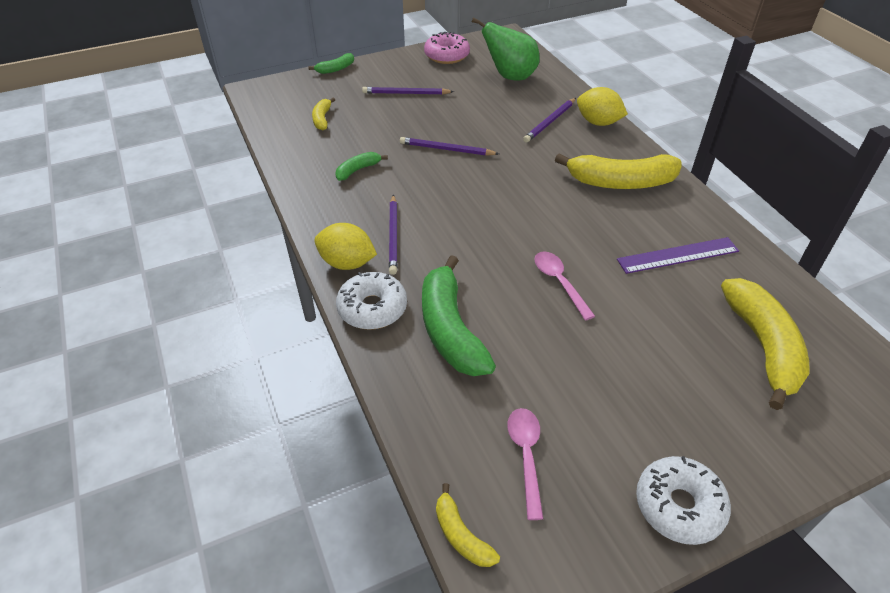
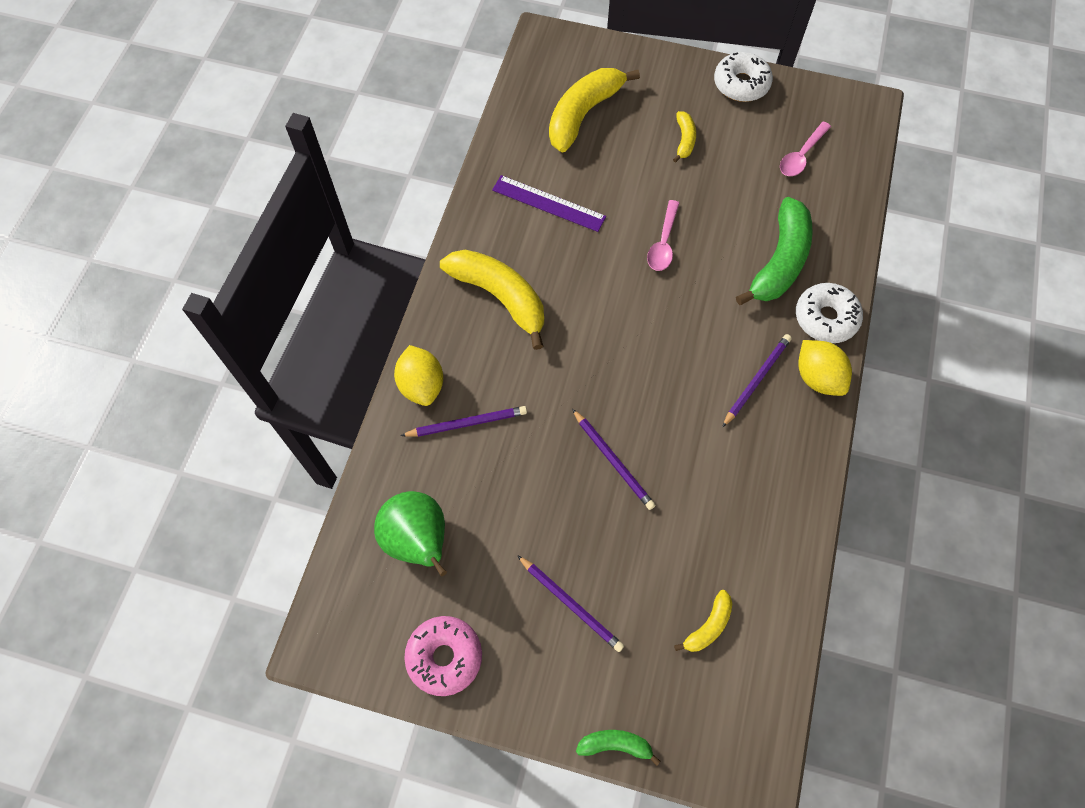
camera: 140 degrees left, 20 degrees up
(357, 170) = (728, 496): green banana -> none
(461, 535) = (872, 144): yellow banana -> yellow banana (684, 140)

